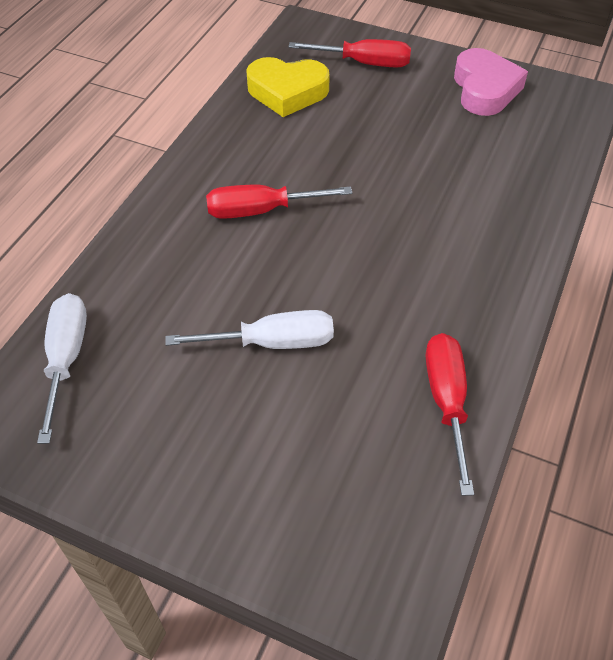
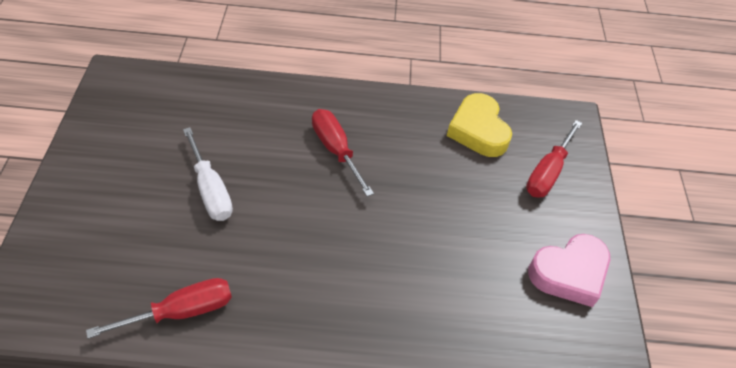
camera: 65 degrees right, 0 degrees up
(66, 359) = (170, 91): white screwdriver -> none
(364, 63) = (548, 172): red screwdriver -> red screwdriver turned 45 degrees clockwise

